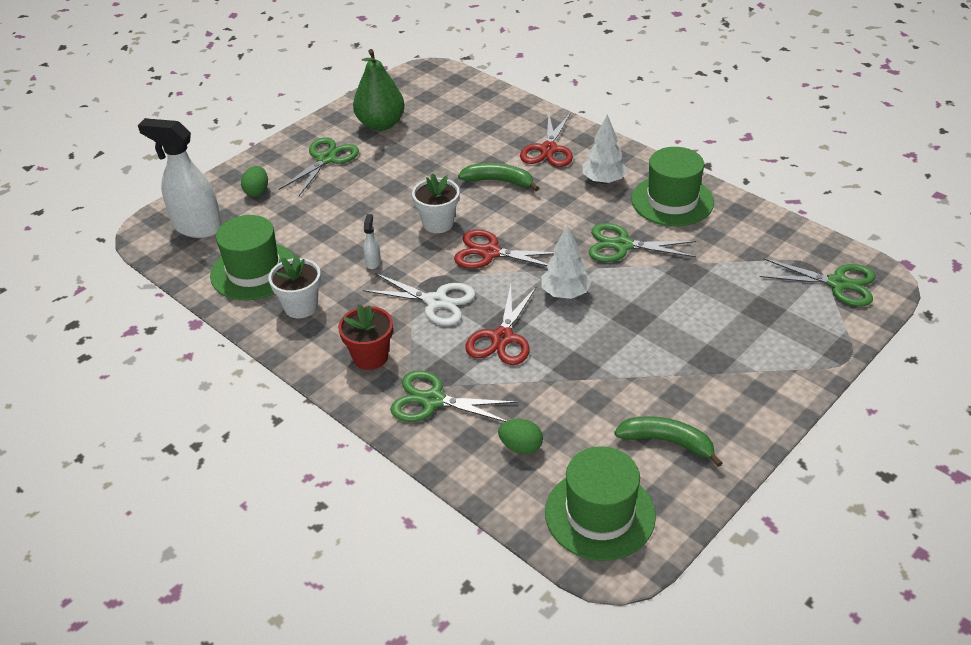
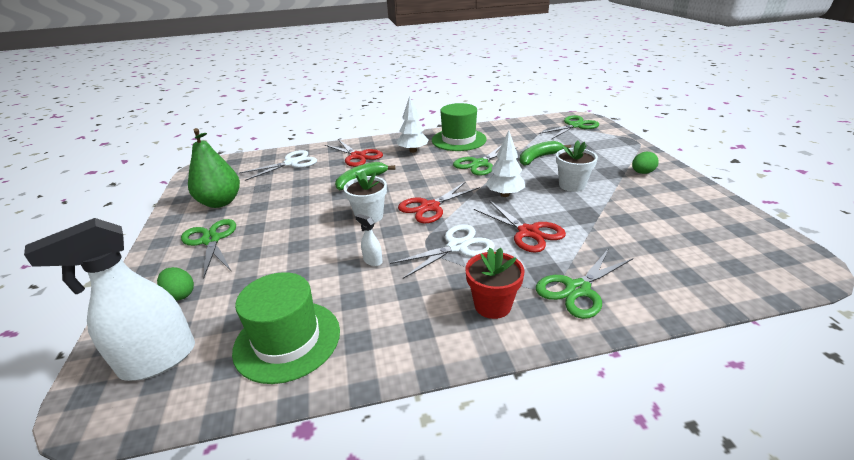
camera: 55 degrees left, 10 degrees down
(301, 306) = (379, 325): white flower pot -> white flower pot (572, 185)
(488, 116) = (291, 163): none -> white scissors
(521, 447) = (660, 264): green egg -> green egg (642, 173)
(600, 514) = (751, 255): green hat -> none
(667, 442) = (682, 207): green banana -> green banana (539, 158)

